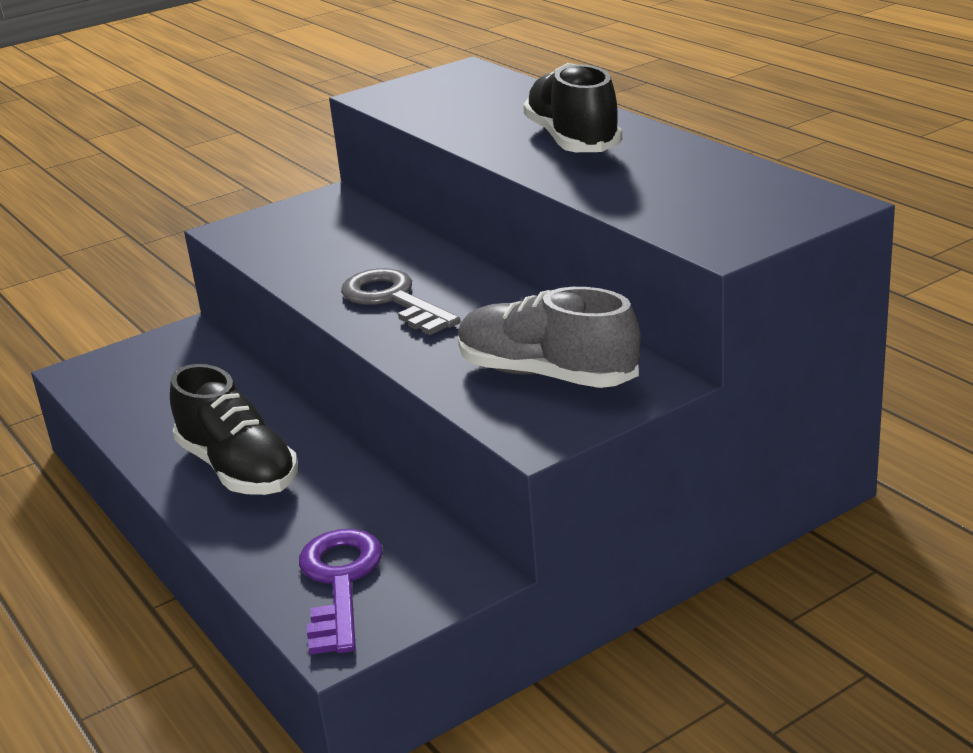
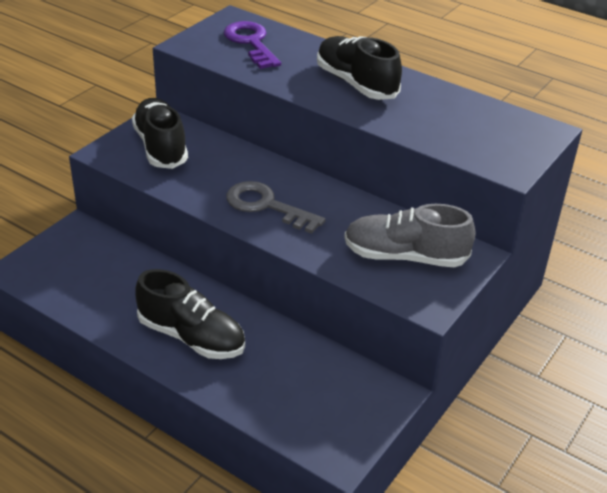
camera: 25 degrees left, 10 degrees up
(306, 227) = (161, 147): none -> black shoe
(340, 582) = (315, 412): purple key -> purple key (251, 43)

